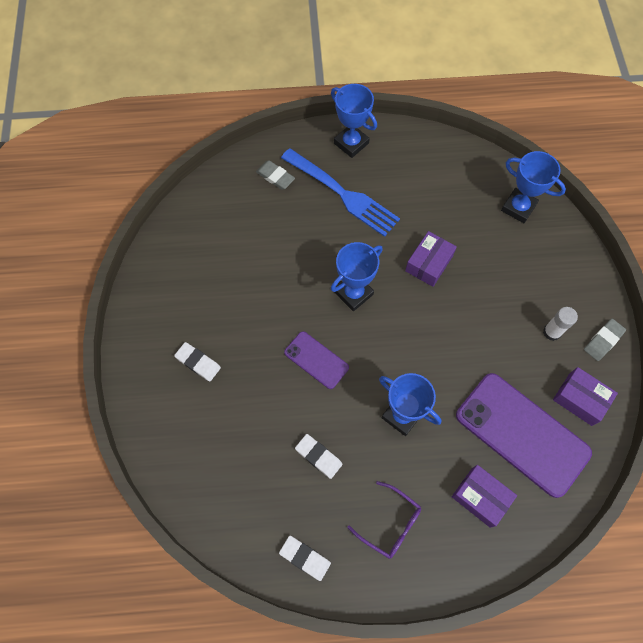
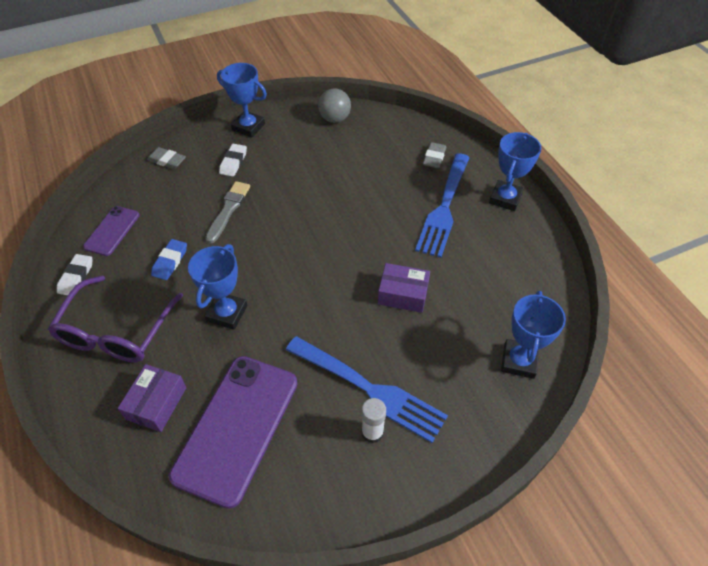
camera: 70 degrees right, 15 degrees down
(176, 244) = (335, 119): none -> grey ball
(269, 384) = (228, 210): none -> grey brush
(316, 360) = (262, 235): purple phone -> purple phone (112, 231)
(318, 456) = (170, 261): white eraser -> blue eraser
(354, 293) = (341, 243): blue trophy -> blue trophy (248, 127)
(390, 524) = (116, 331): purple glasses -> purple glasses, size x1.72
(513, 322) = (368, 389): none -> blue fork
(580, 399) = (297, 482): purple box -> none
(603, 341) = (384, 495): grey eraser -> grey eraser (167, 160)

